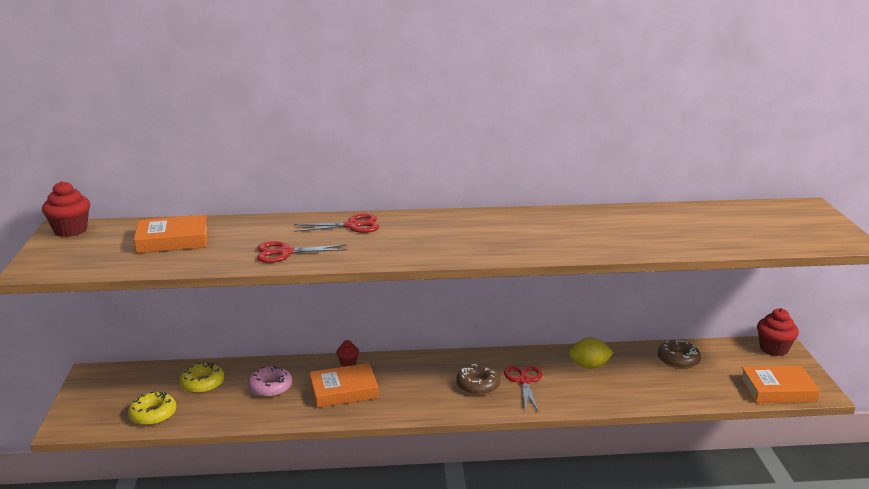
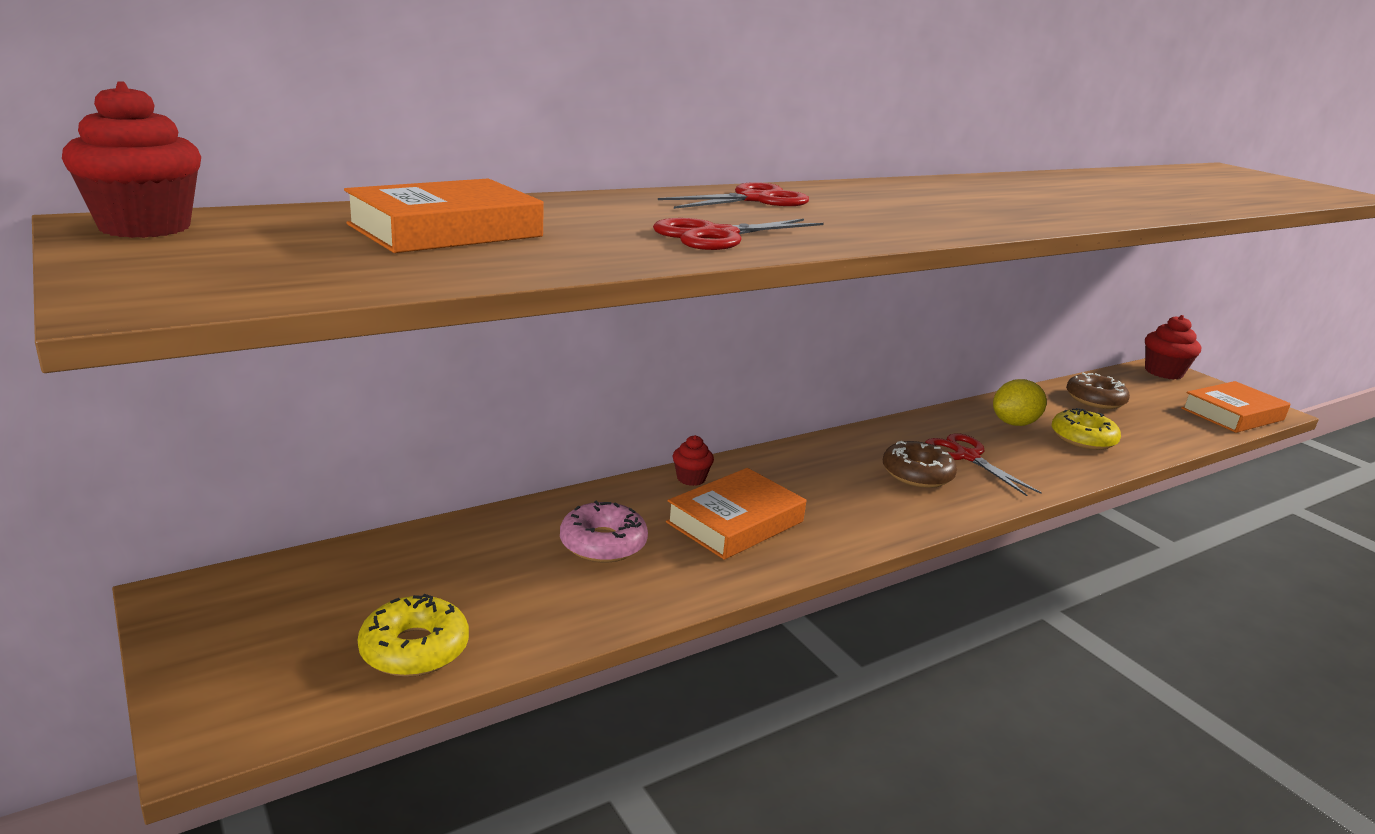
camera: 30 degrees left, 0 degrees up
(202, 383) = (463, 565): yellow donut -> yellow donut (1083, 438)

